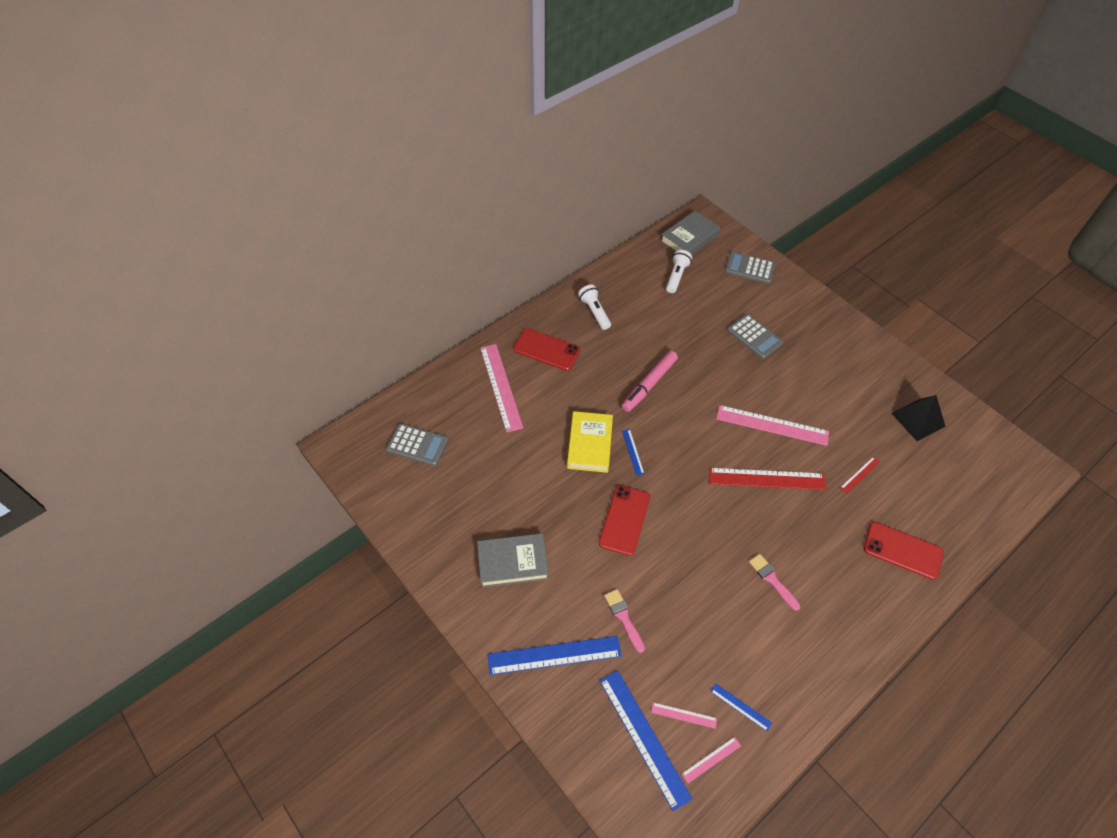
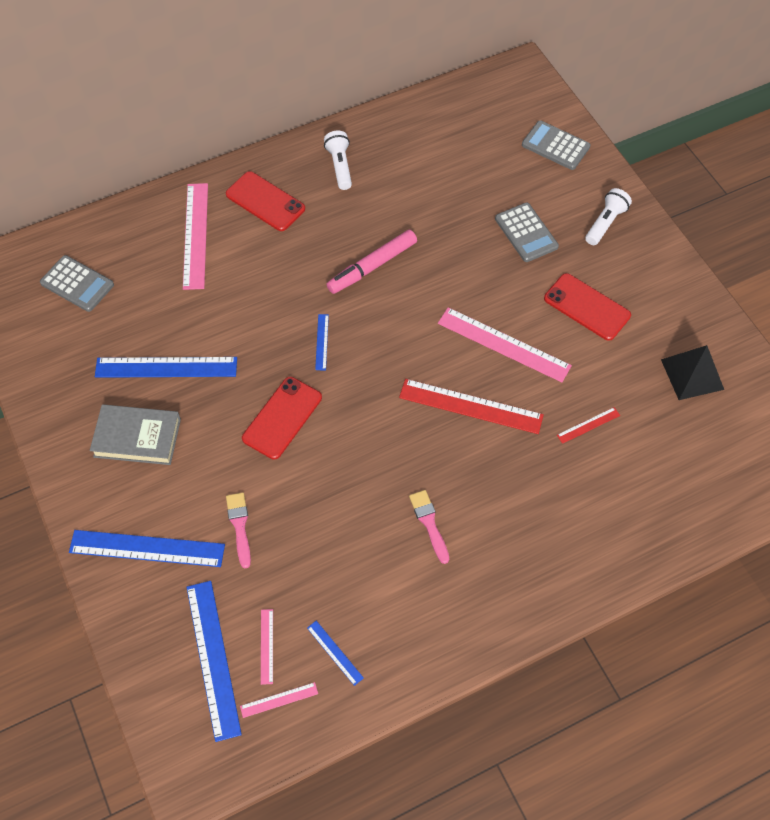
camera: 15 degrees right, 5 degrees up
(515, 498) = (166, 367): none -> blue ruler
(589, 444) = (274, 323): yellow book -> none
(676, 276) = (458, 140): white flashlight -> white flashlight (605, 223)
(683, 715) = (266, 646): pink ruler -> pink ruler turned 60 degrees clockwise
(689, 238) = (494, 94): grey book -> none
(902, 550) = (602, 525): red phone -> red phone (586, 307)

